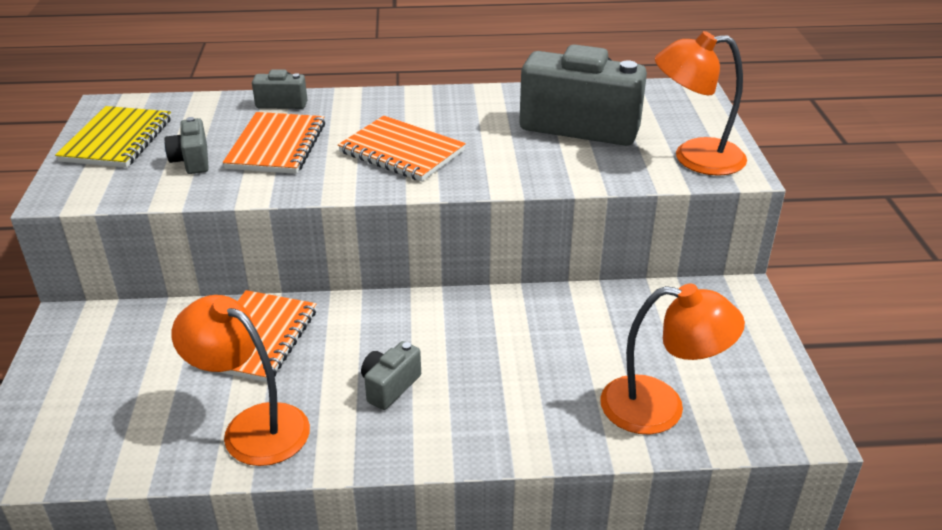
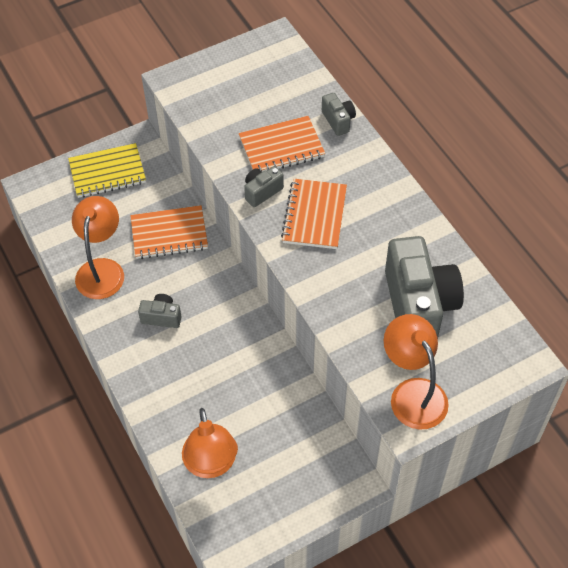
camera: 65 degrees right, 20 degrees up
(117, 140) = (241, 68): yellow notebook -> yellow notebook (107, 172)
(192, 161) = (239, 116): grey camera -> grey camera (262, 192)

